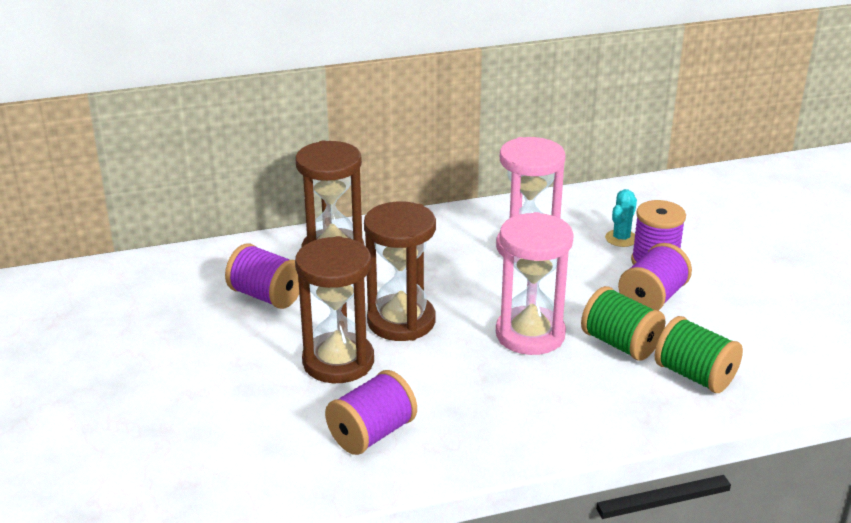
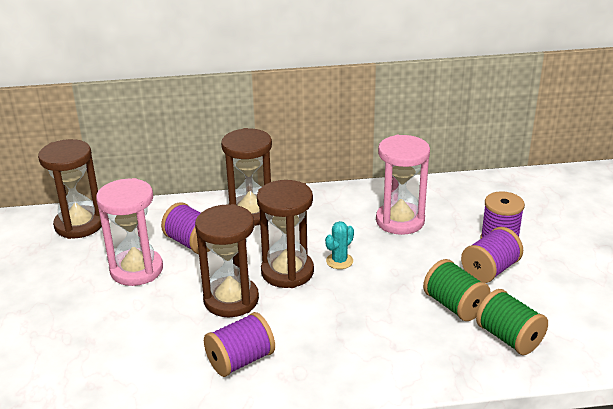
camera: 10 degrees right, 0 degrees up
(105, 285) = (79, 225): none -> brown hourglass
(530, 334) = (384, 291): pink hourglass -> pink hourglass (136, 270)
(621, 238) = (477, 219): turquoise cactus -> turquoise cactus (339, 261)

